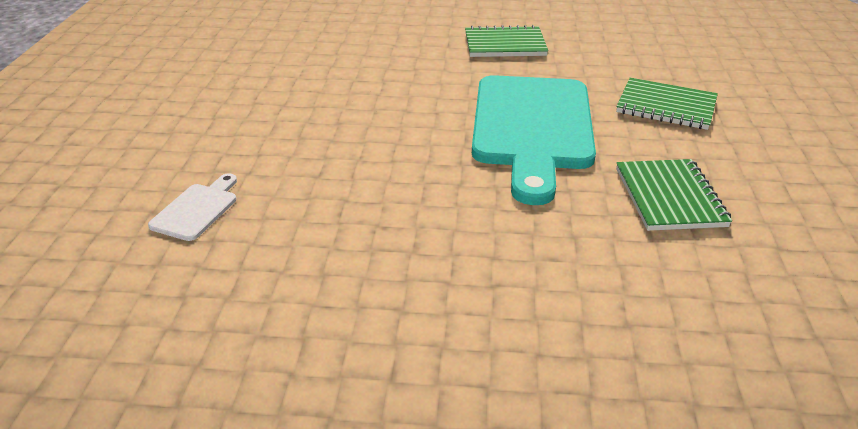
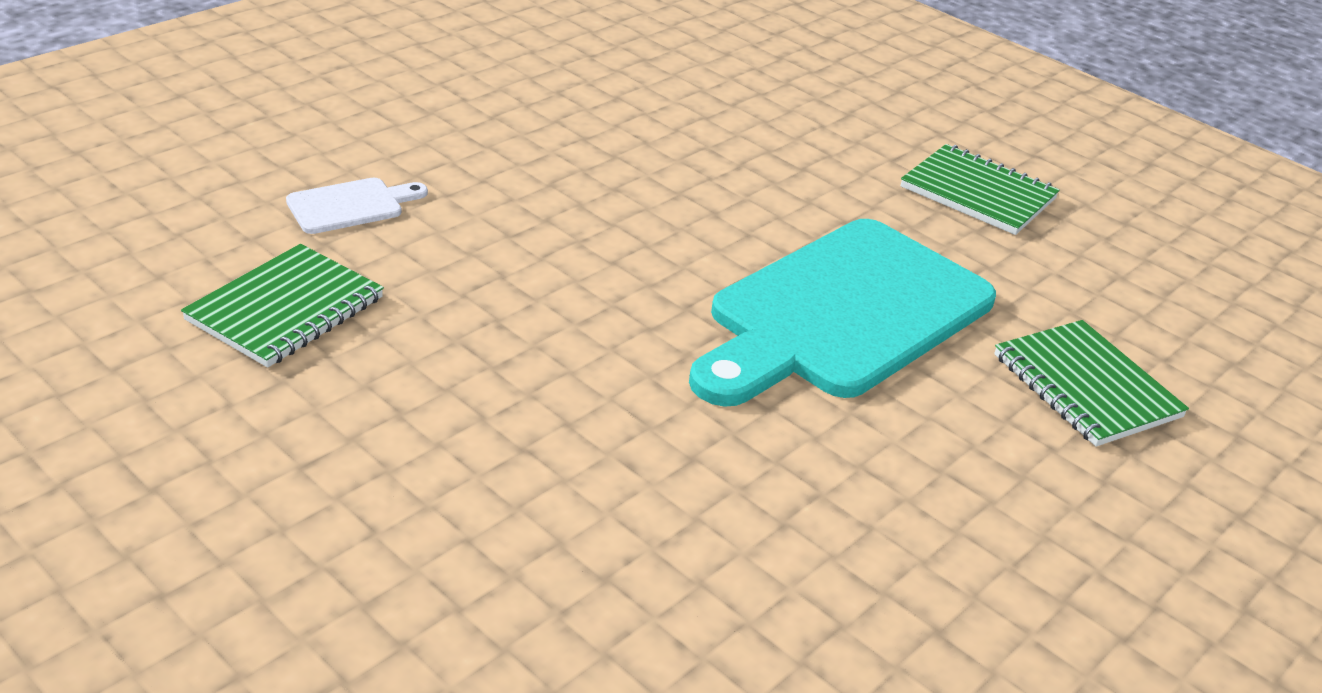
camera: 35 degrees right, 0 degrees up
(669, 197) = (890, 490): green notebook -> green notebook (286, 309)

